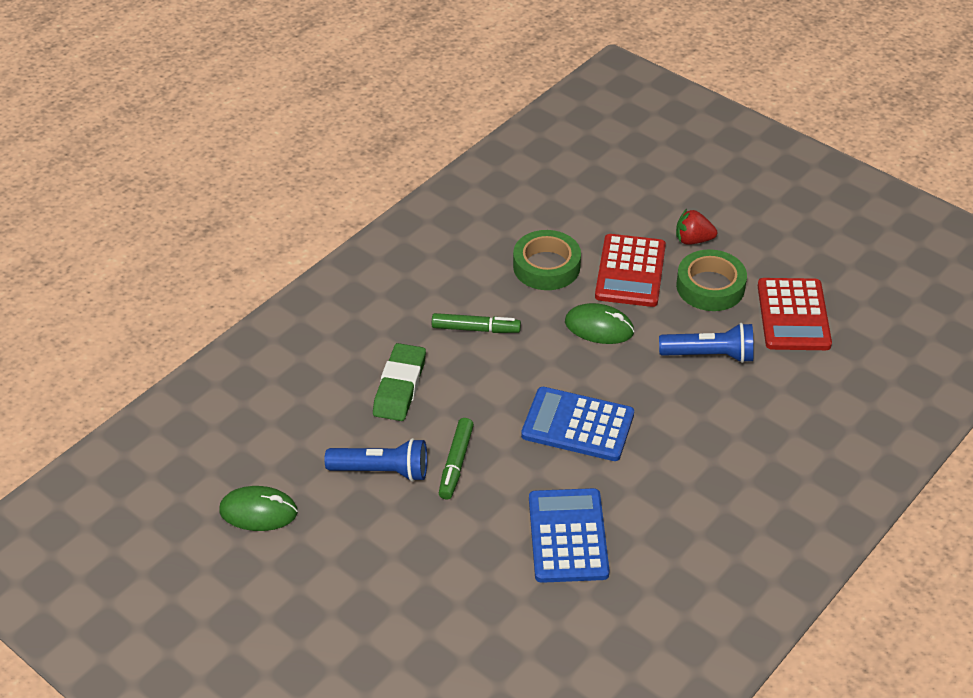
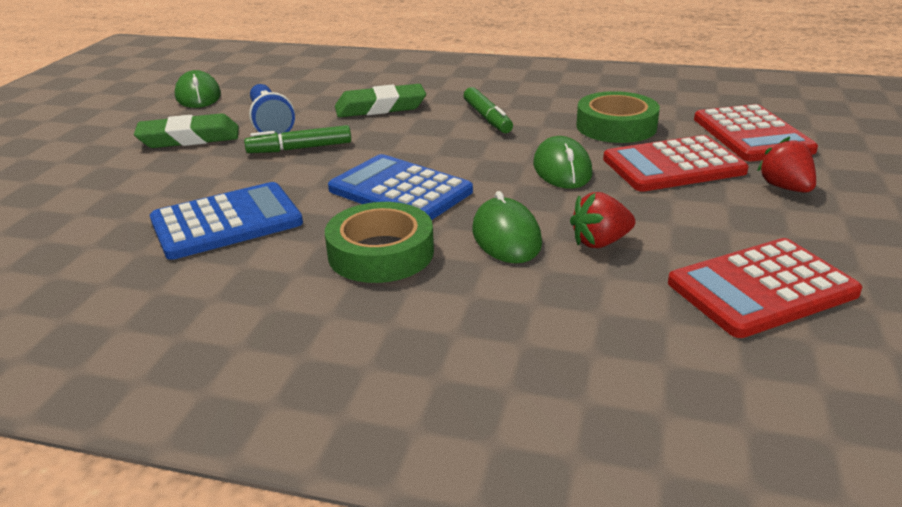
camera: 65 degrees right, 15 degrees down
(376, 535) = (189, 138): none -> green eraser
(577, 425) = (400, 191): blue calculator -> blue calculator turned 45 degrees counterclockwise
(609, 209) = (752, 135): none -> red calculator
(678, 394) = (506, 237): none -> green mouse
(709, 355) = (600, 242): blue flashlight -> red strawberry
(710, 286) = (722, 216): green tape -> green tape (381, 253)

